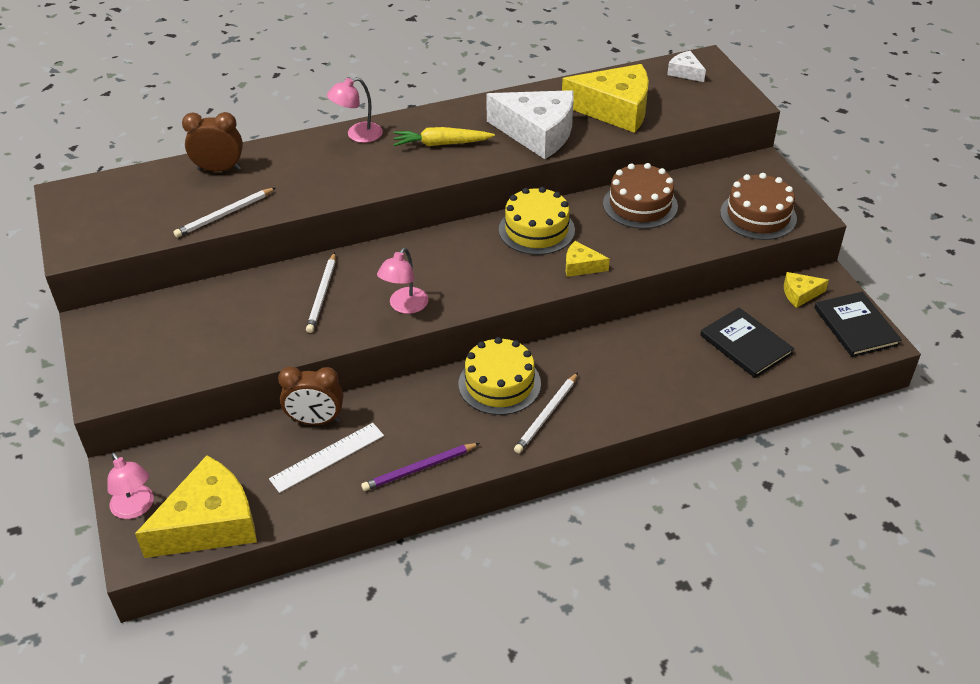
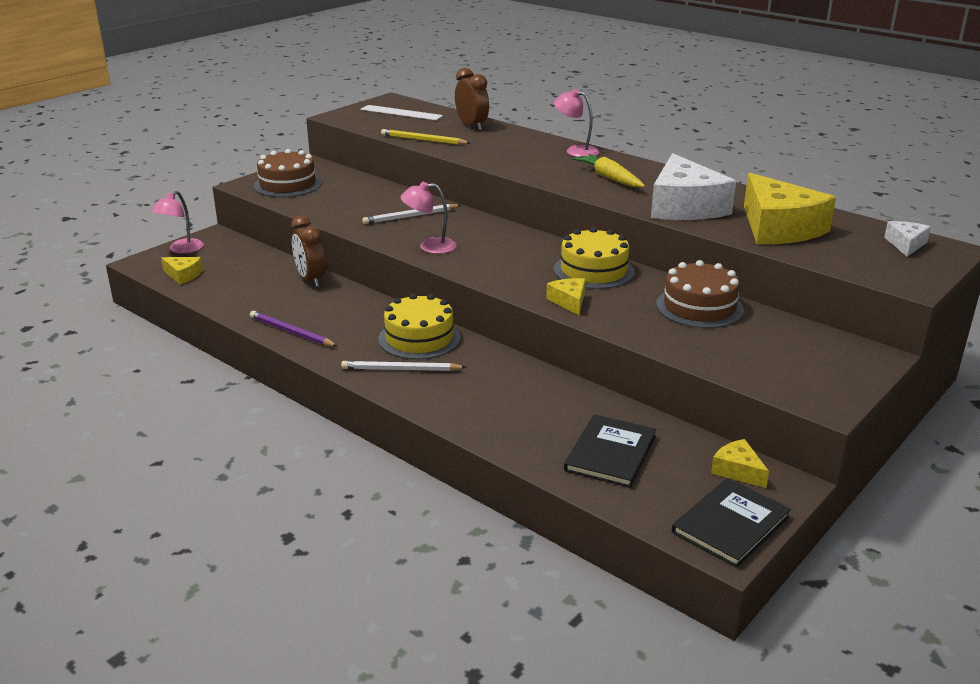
camera: 60 degrees right, 15 degrees down
(210, 523) = (183, 275): yellow cheese -> yellow cheese, size x0.46
(224, 215) = (423, 140): white pencil -> yellow pencil
(327, 457) = (276, 294): white ruler -> white ruler (401, 113)
(758, 215) = (778, 373): brown cake -> brown cake (287, 184)

